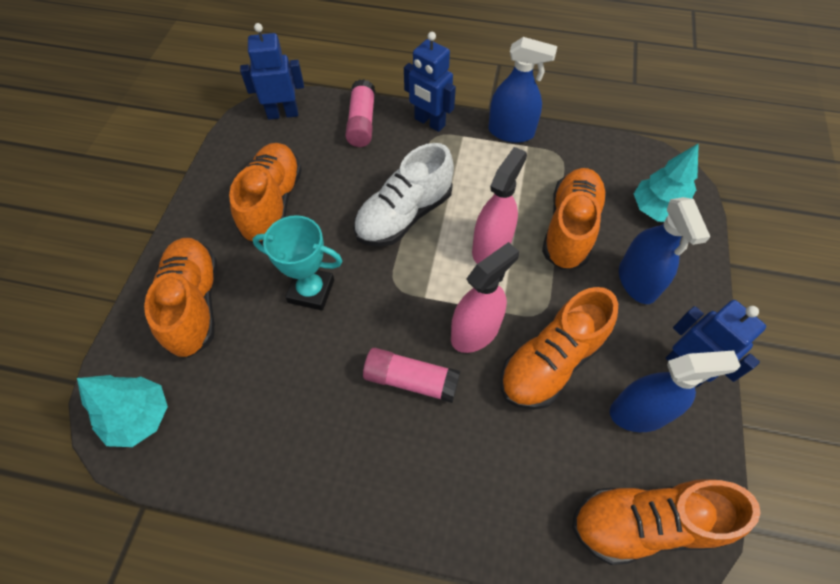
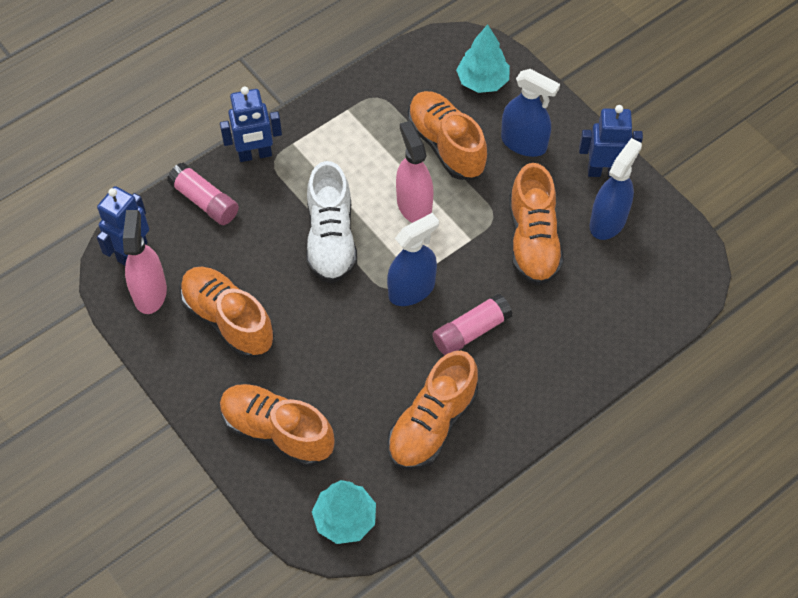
camera: 50 degrees left, 0 degrees up
(311, 291) = (340, 346): turquoise trophy -> none
(475, 332) = (471, 267): pink spray bottle -> pink spray bottle (150, 292)
(511, 132) = (323, 109): blue spray bottle -> blue spray bottle (411, 289)
(645, 523) = (670, 275): orange shoe -> orange shoe (432, 424)

